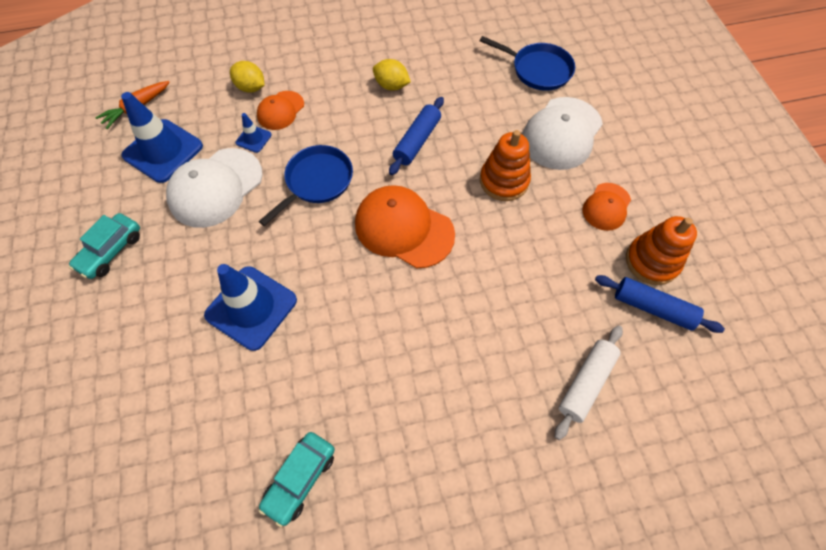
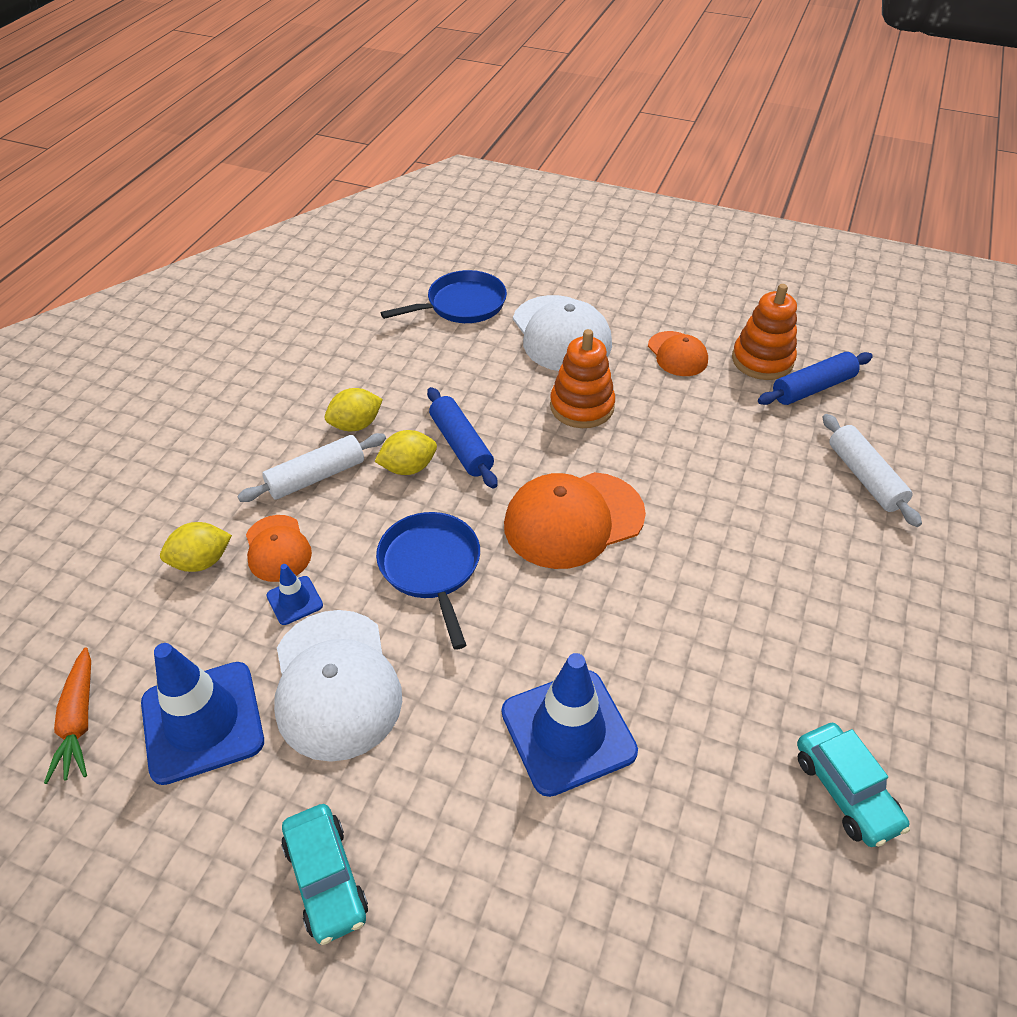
camera: 55 degrees left, 15 degrees down
(340, 94) = (316, 477): none -> white rolling pin
(379, 128) = (408, 468): none -> yellow lemon

